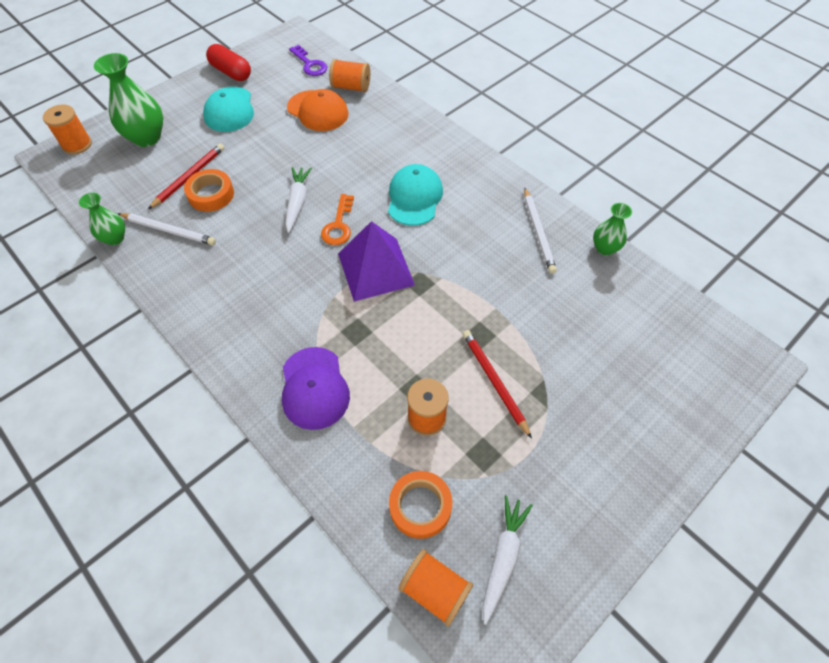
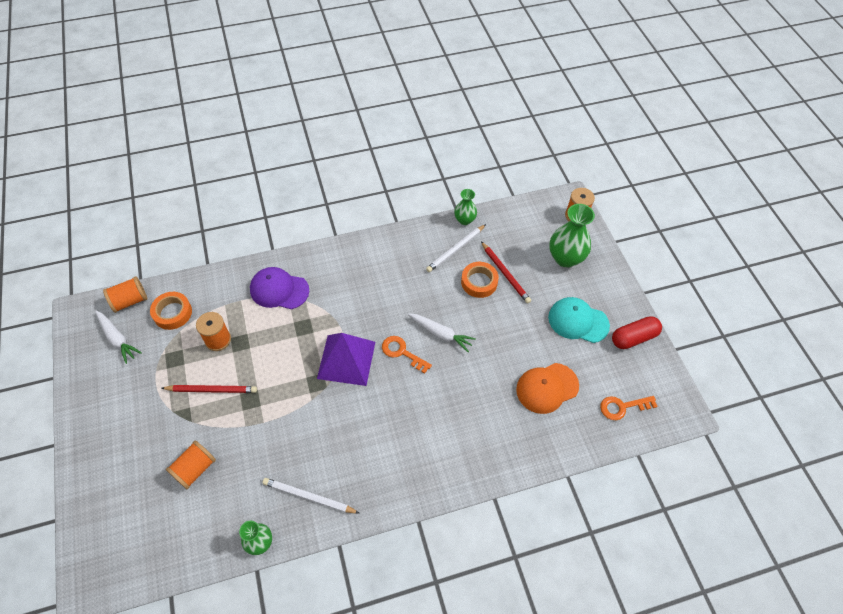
camera: 115 degrees right, 0 degrees up
(310, 64) = (622, 407): purple key -> orange key
(351, 87) = (571, 429): orange spool -> orange spool (195, 469)
(414, 197) = (400, 418): turquoise cap -> none

